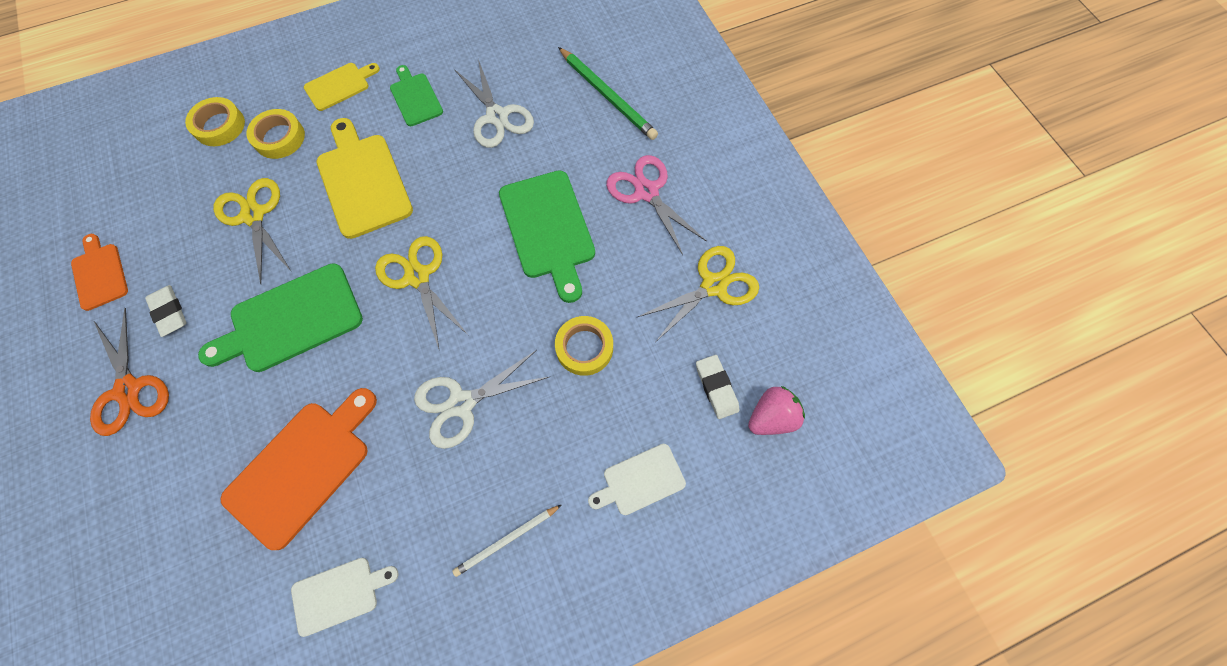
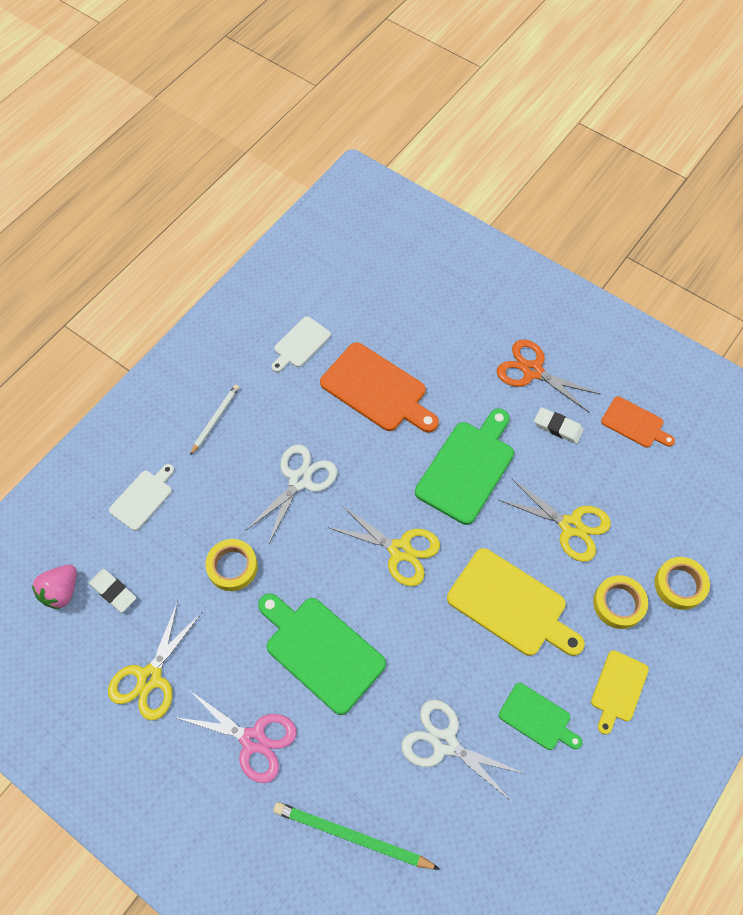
camera: 150 degrees right, 5 degrees down
(303, 467) = (377, 390): orange cutting board -> orange cutting board turned 60 degrees counterclockwise

